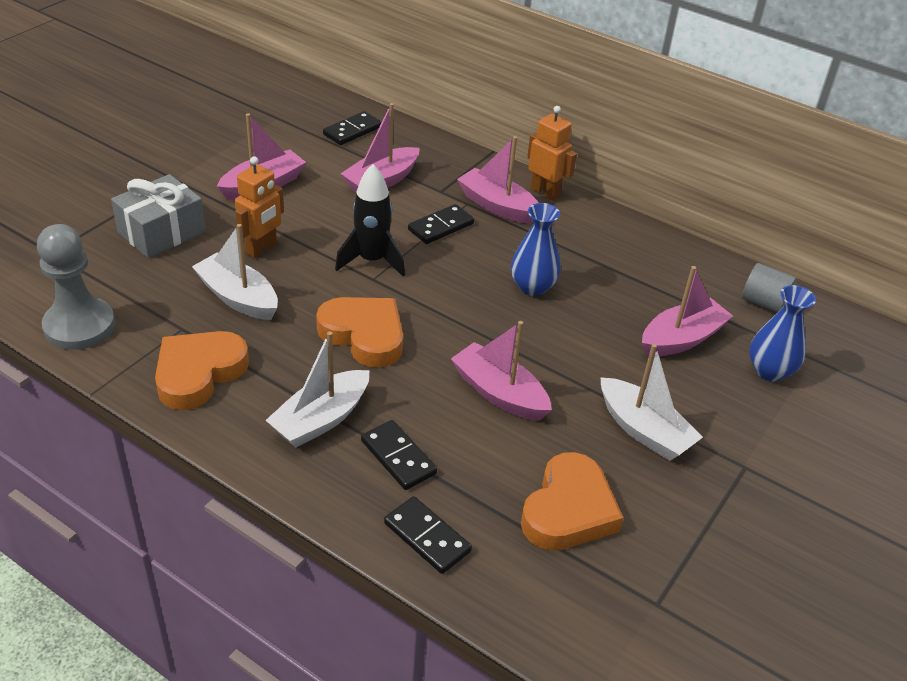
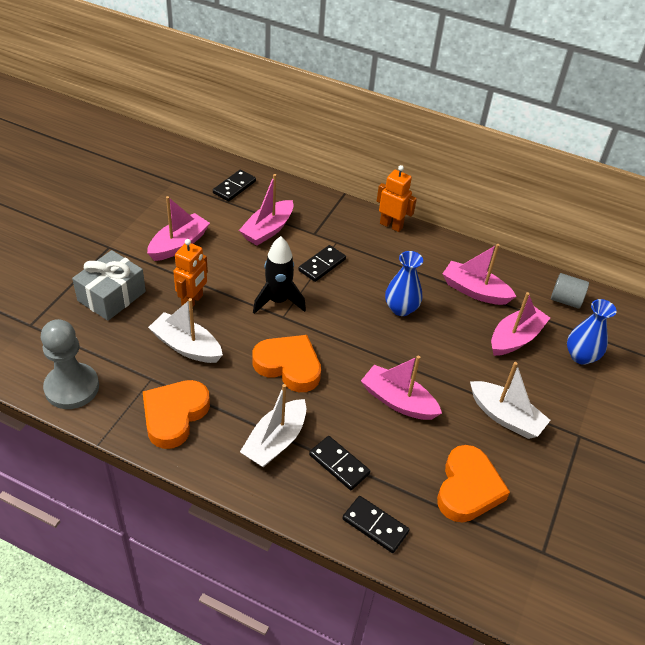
camera: 10 degrees left, 5 degrees up
(497, 206) = (359, 242): pink boat -> pink boat (474, 291)

